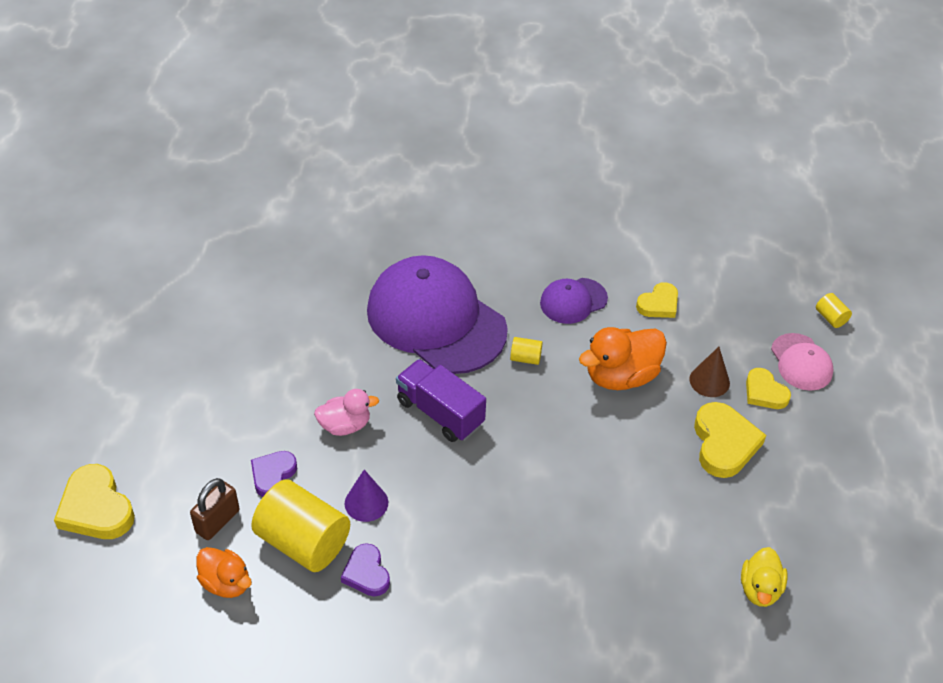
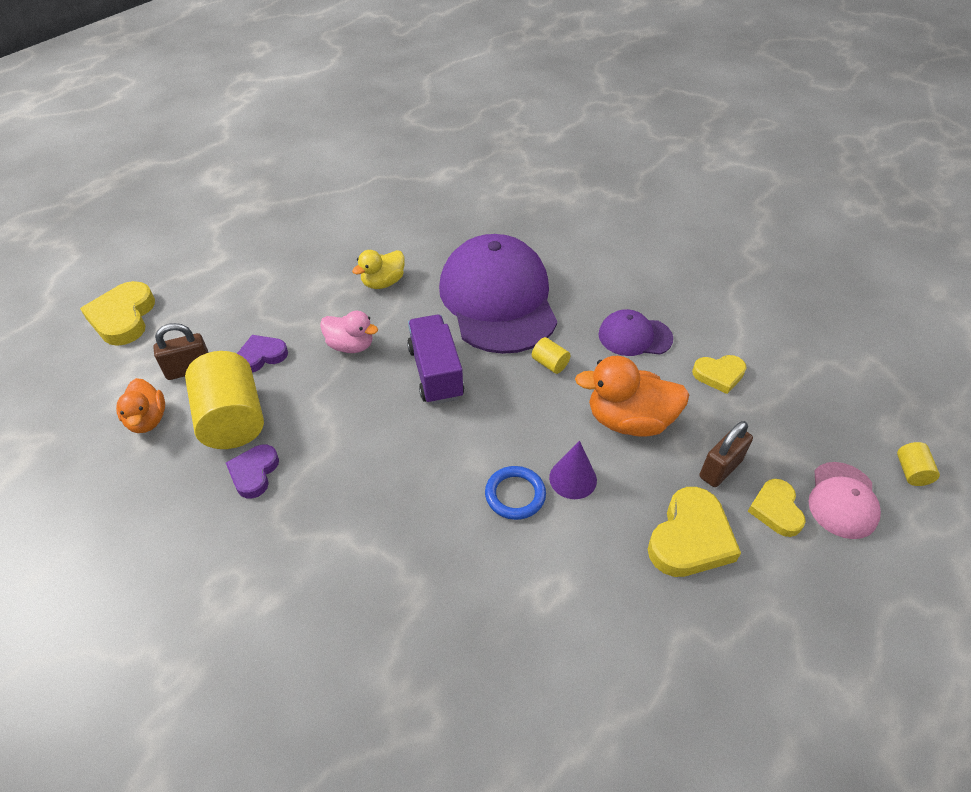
camera: 35 degrees right, 0 degrees up
(366, 503) = (309, 414): purple cone -> purple cone (573, 478)
(583, 478) = (515, 495): none -> blue ring
(709, 381) = (720, 469): brown cone -> brown padlock
(760, 589) = (614, 720): yellow duck -> yellow duck (383, 282)

